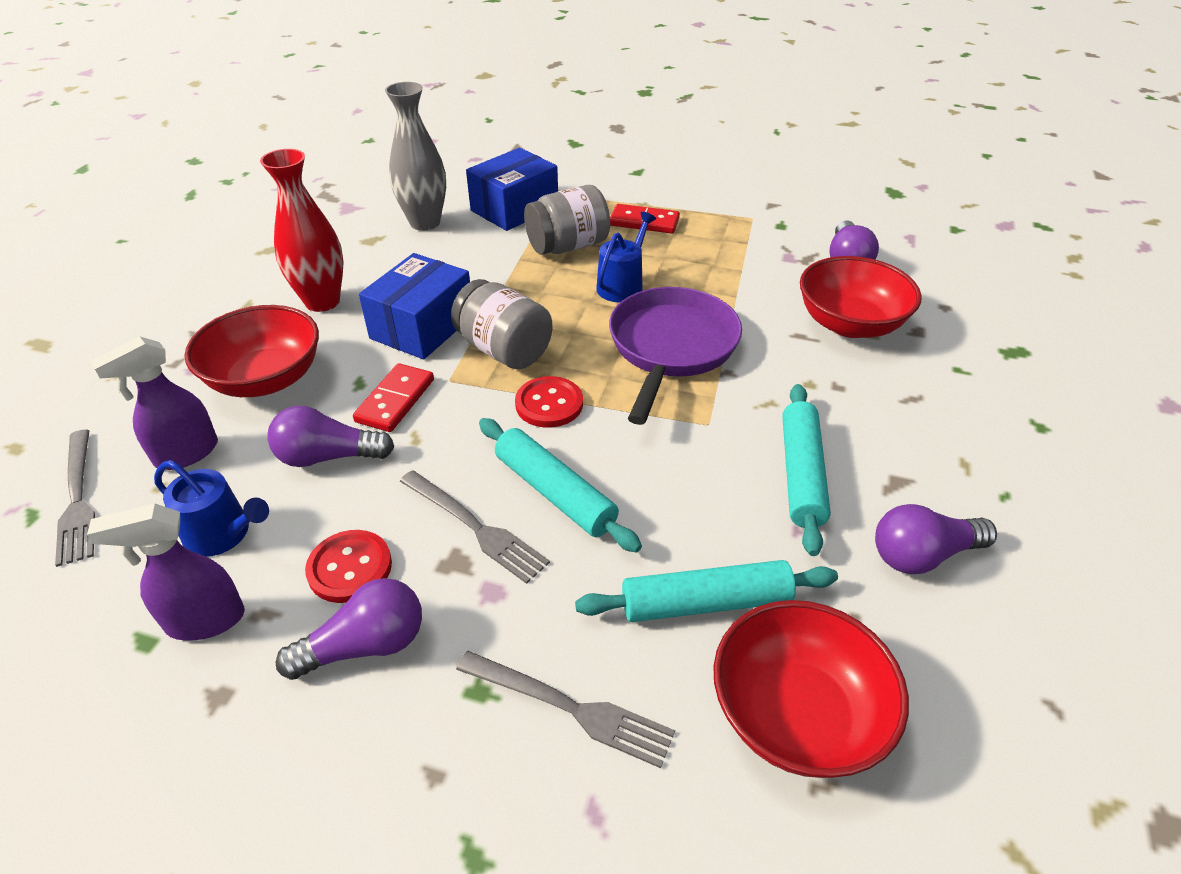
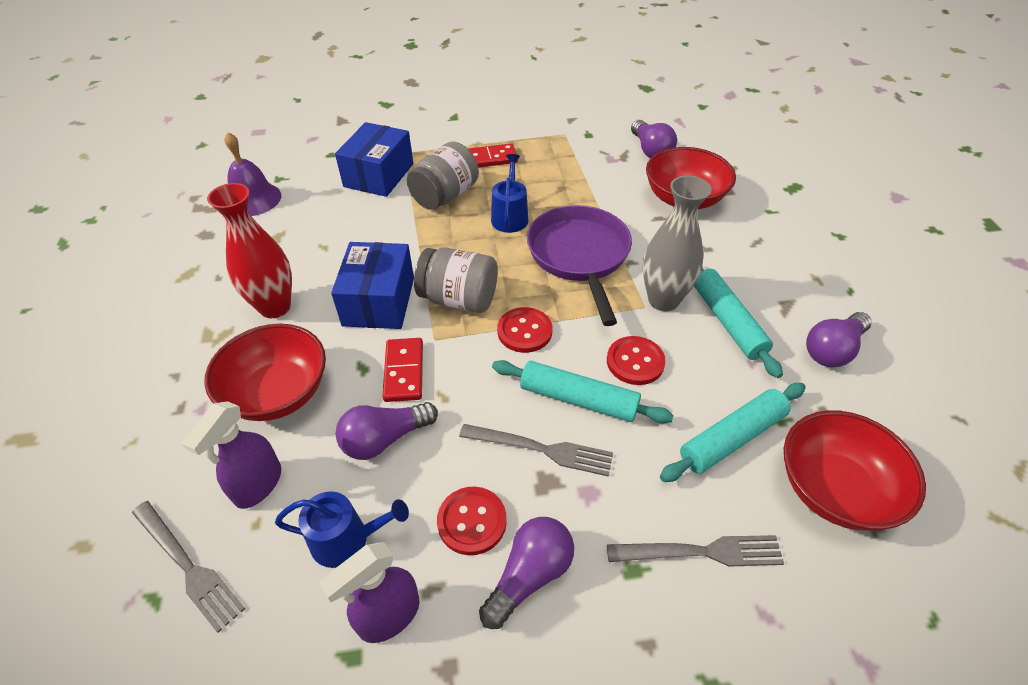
camera: 25 degrees left, 5 degrees up
(378, 200) = (253, 199): none -> purple bell
(425, 223) = (312, 209): grey vase -> grey vase (663, 300)
(650, 478) = (635, 362): none -> red button

